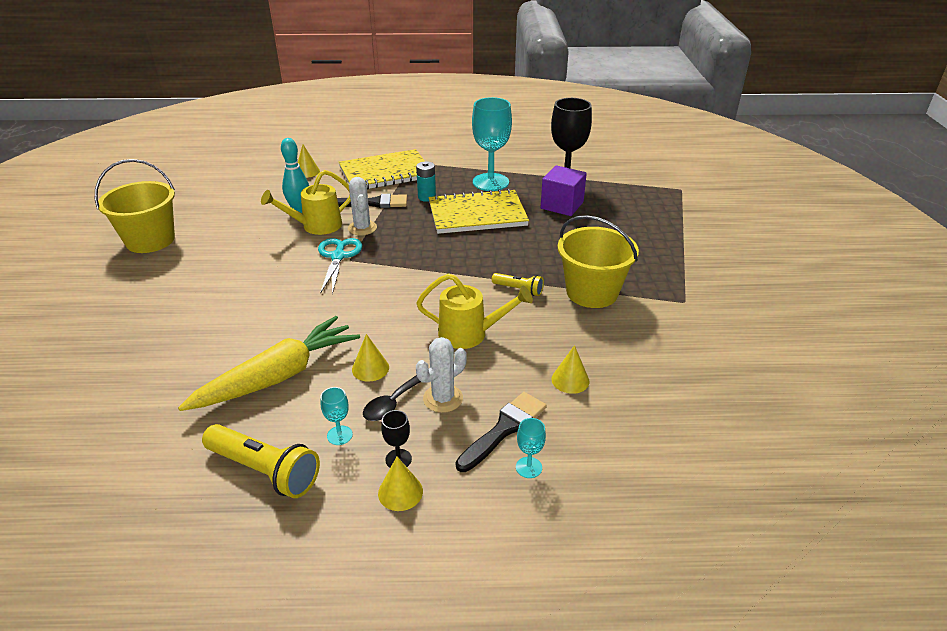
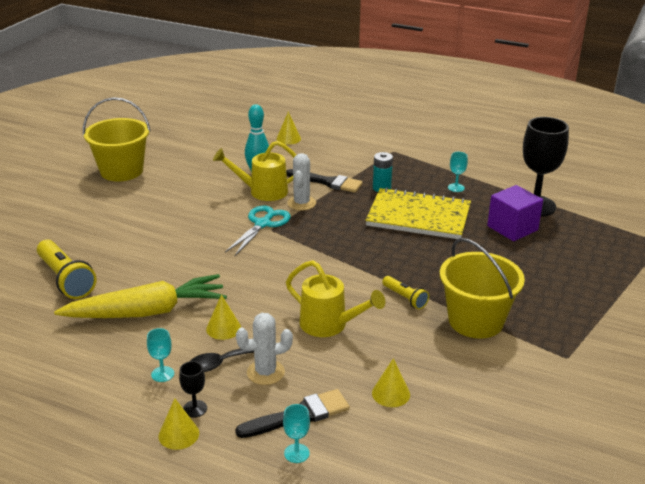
camera: 25 degrees right, 5 degrees down
(264, 471) = (90, 382): yellow flashlight -> yellow flashlight (65, 279)
(386, 173) = (359, 155): yellow notebook -> none
(490, 182) = (456, 188): turquoise goblet -> turquoise goblet, size x0.43

